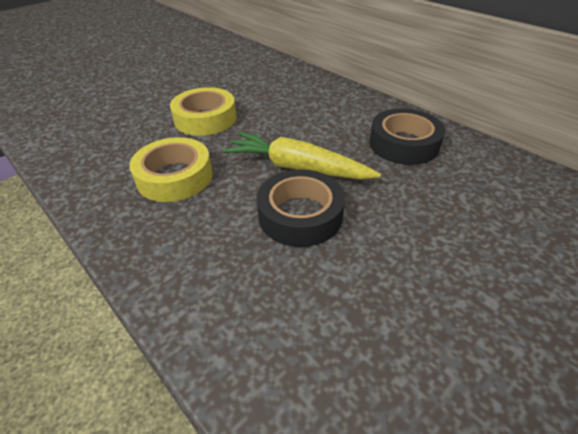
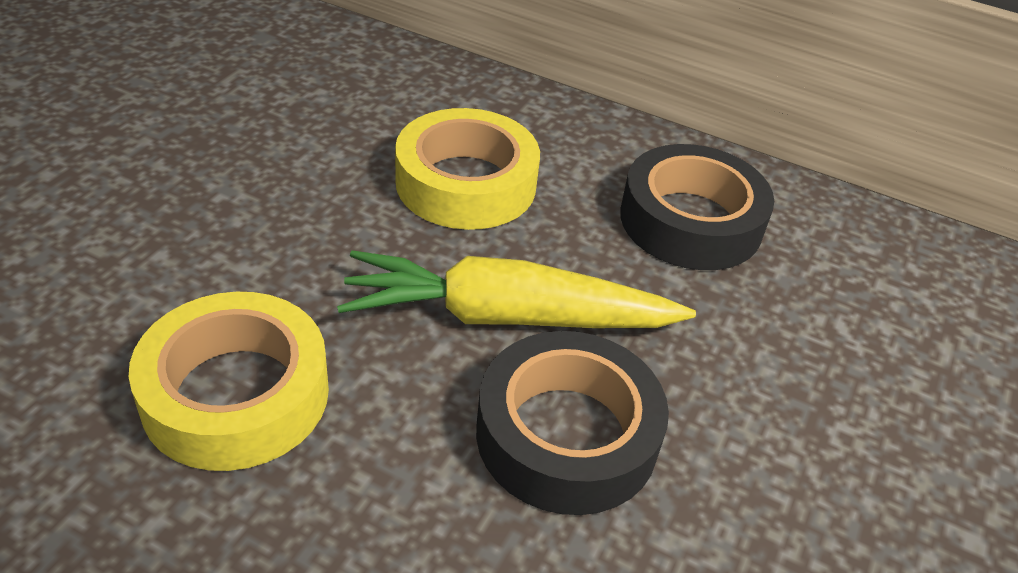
camera: 25 degrees left, 0 degrees up
(205, 119) = (231, 216): yellow tape -> yellow tape (466, 183)

